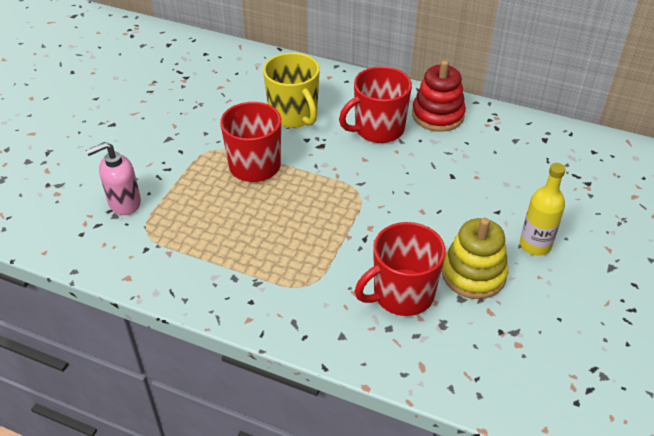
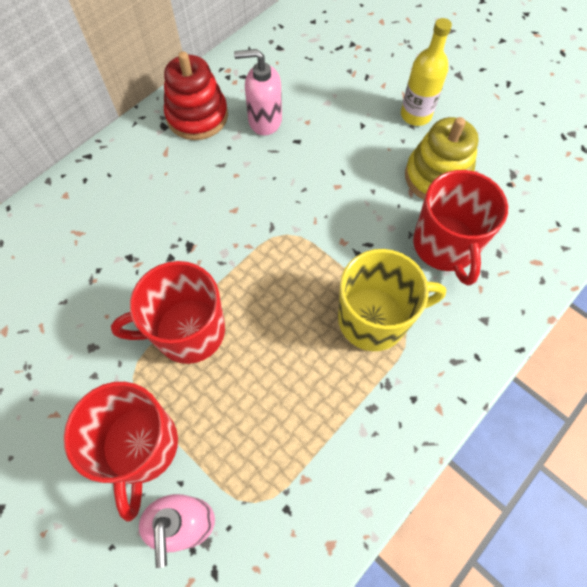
camera: 70 degrees left, 20 degrees up
(294, 115) = (116, 257): yellow mug -> yellow mug (374, 319)
(378, 129) = (191, 179): red mug -> red mug (141, 447)
(459, 152) = (264, 120): none -> pink soap dispenser

